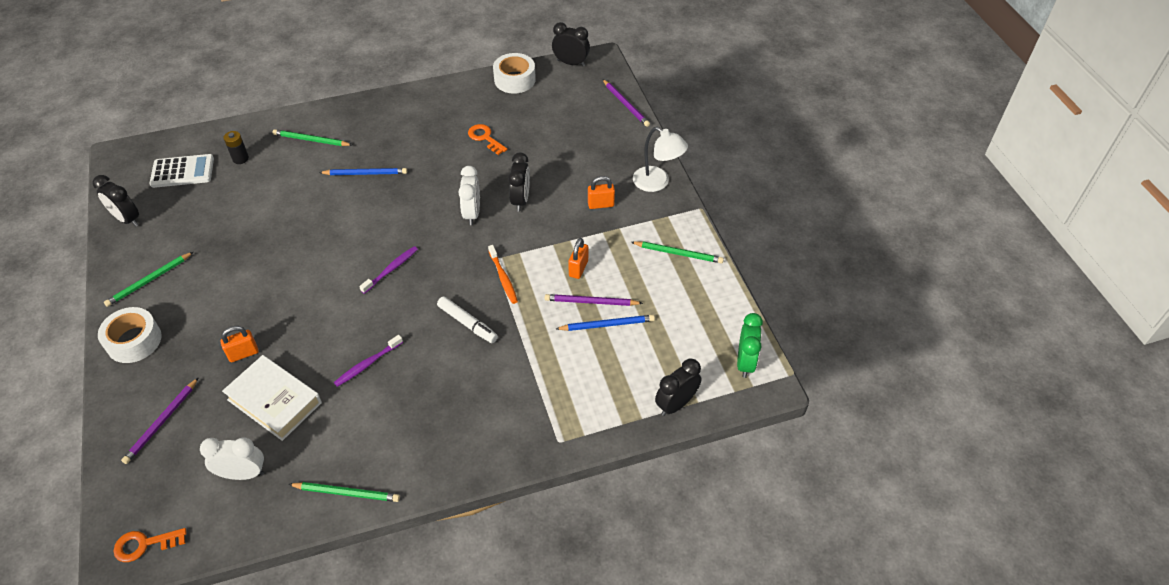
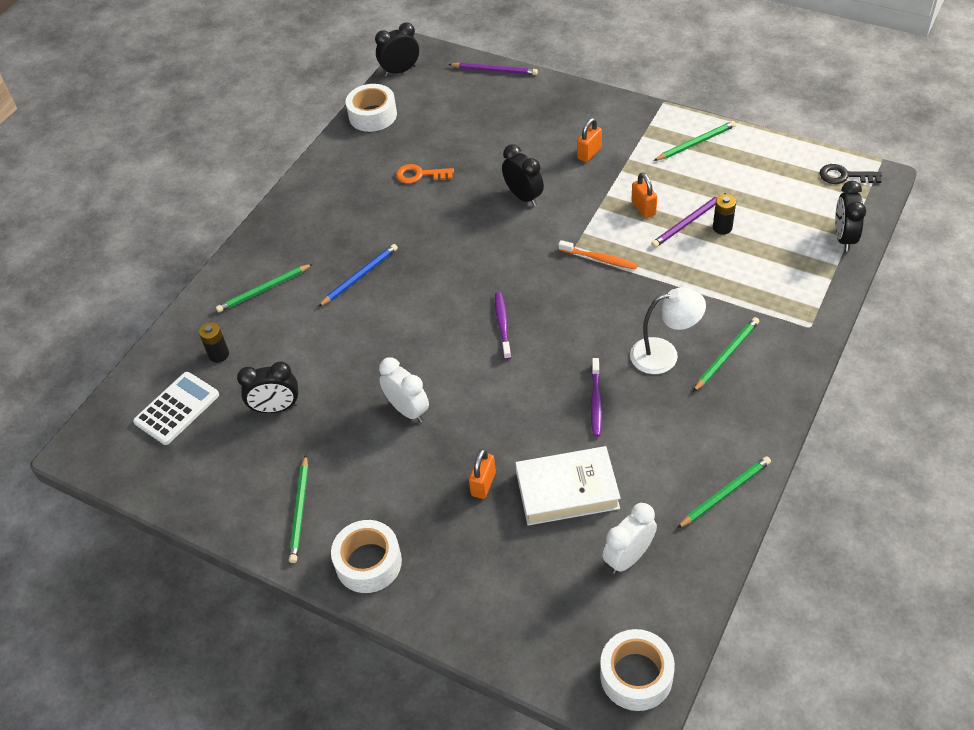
camera: 40 degrees left, 0 degrees up
(127, 219) = (188, 487): black clock -> black clock (276, 408)
(144, 544) = (636, 675): orange key -> white tape
(162, 422) = (500, 590): purple pencil -> none
(467, 323) = (624, 310): white marker -> none
(472, 213) = (501, 235): white clock -> white clock (408, 410)
(480, 409) = (726, 355): none -> green pencil
(607, 324) = (722, 227): blue pencil -> black battery
(657, 183) = (606, 108): white lamp -> white lamp (664, 354)
(745, 362) = (844, 176): green clock -> black key

